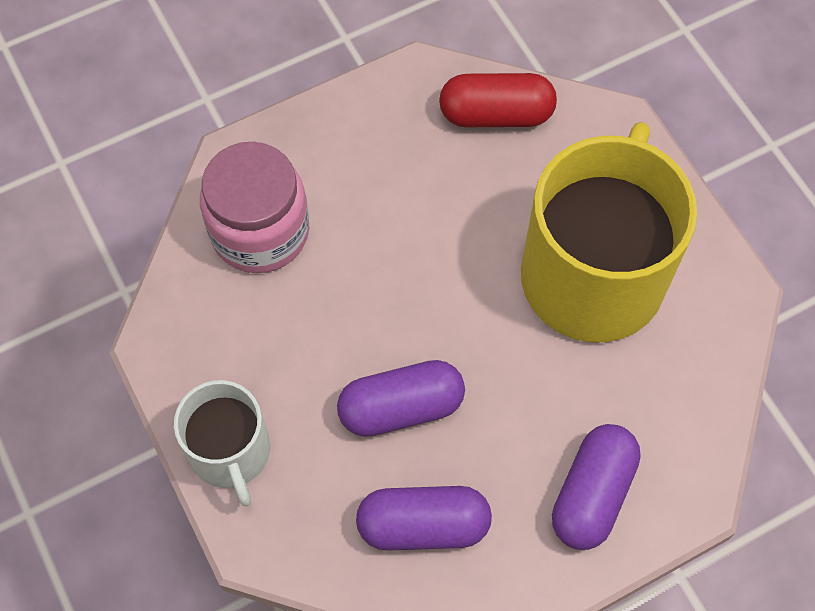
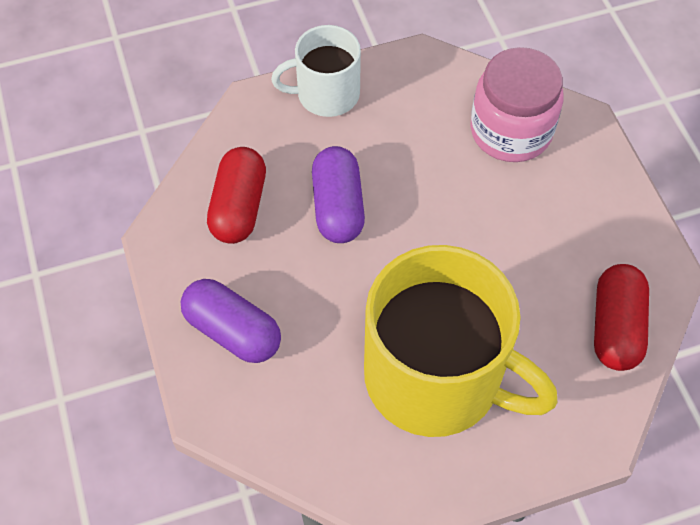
camera: 100 degrees right, 5 degrees down
(423, 525) = (239, 207): purple capsule -> red capsule

